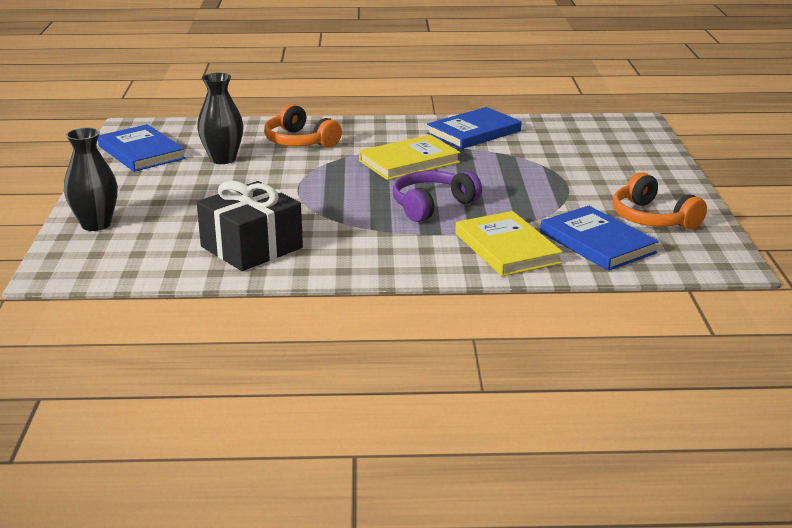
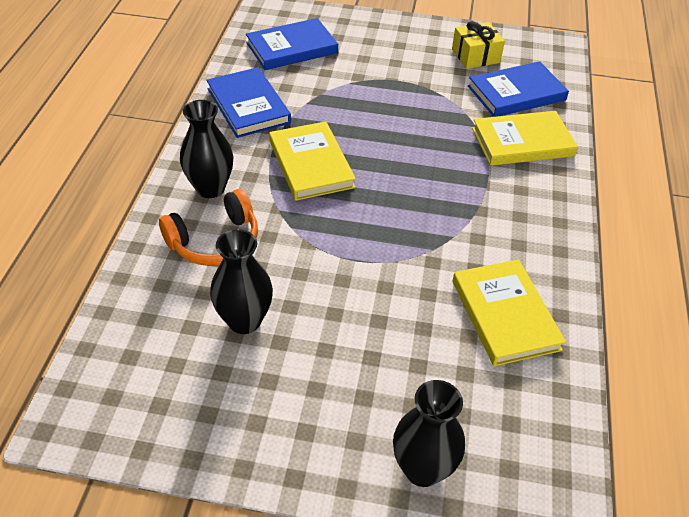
camera: 80 degrees left, 20 degrees up
(141, 152) = (182, 413): blue book -> blue book (292, 48)
(251, 247) = (505, 315): black gift -> yellow book
(358, 133) = (210, 188): none -> black vase
(432, 205) = (425, 168): purple headphones -> none
(652, 218) = (475, 56): orange headphones -> yellow gift

